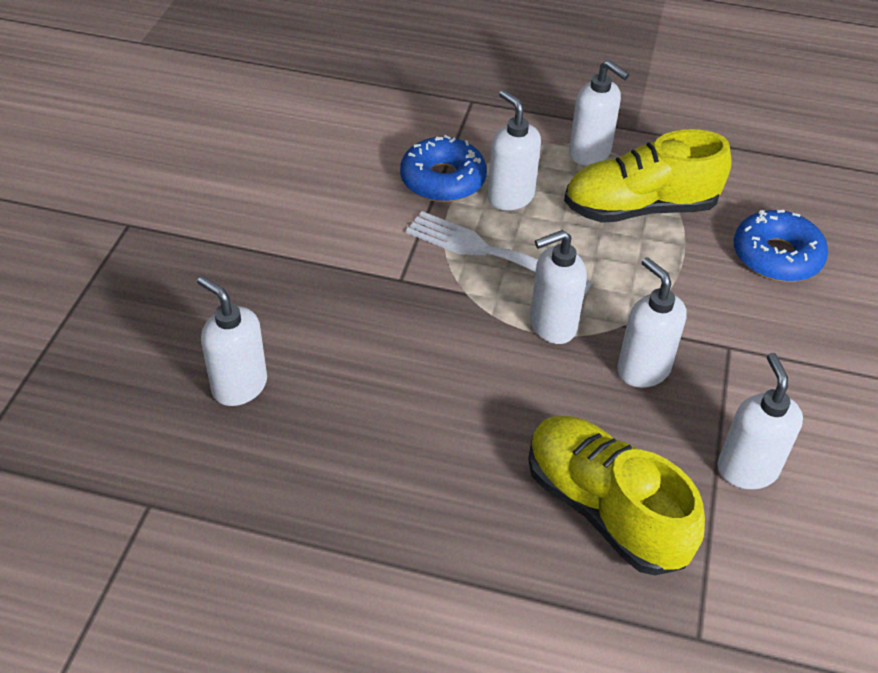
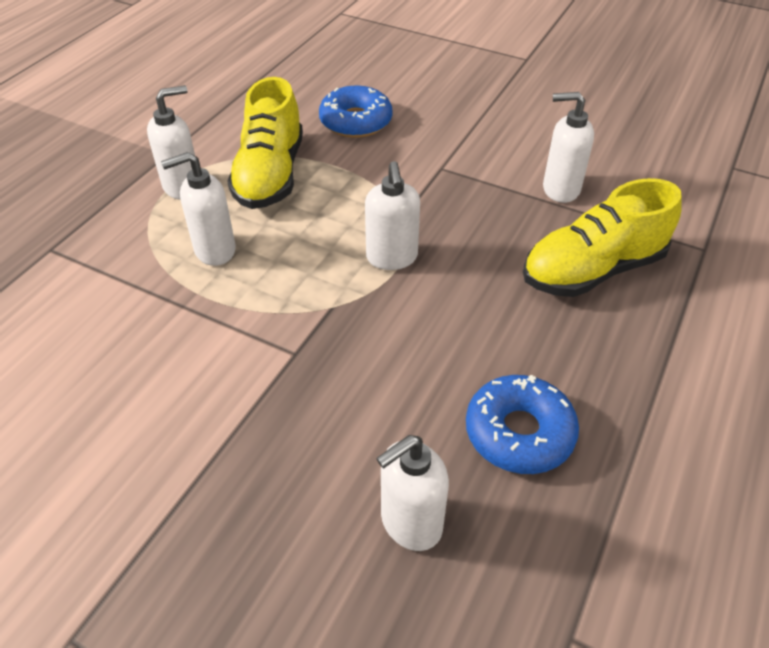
camera: 75 degrees left, 0 degrees up
(443, 180) = (163, 294): blue donut -> blue donut (519, 432)
(488, 252) = (284, 280): white fork -> none
(643, 369) = (455, 217): white soap dispenser -> none

